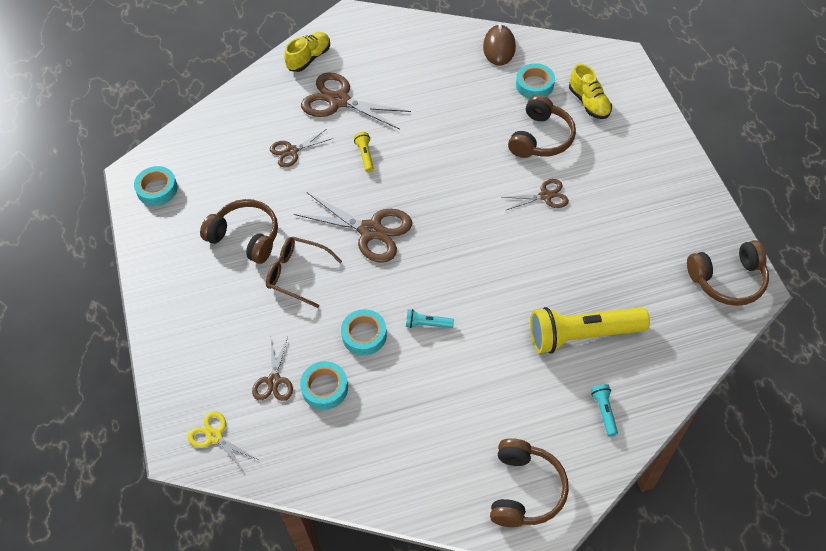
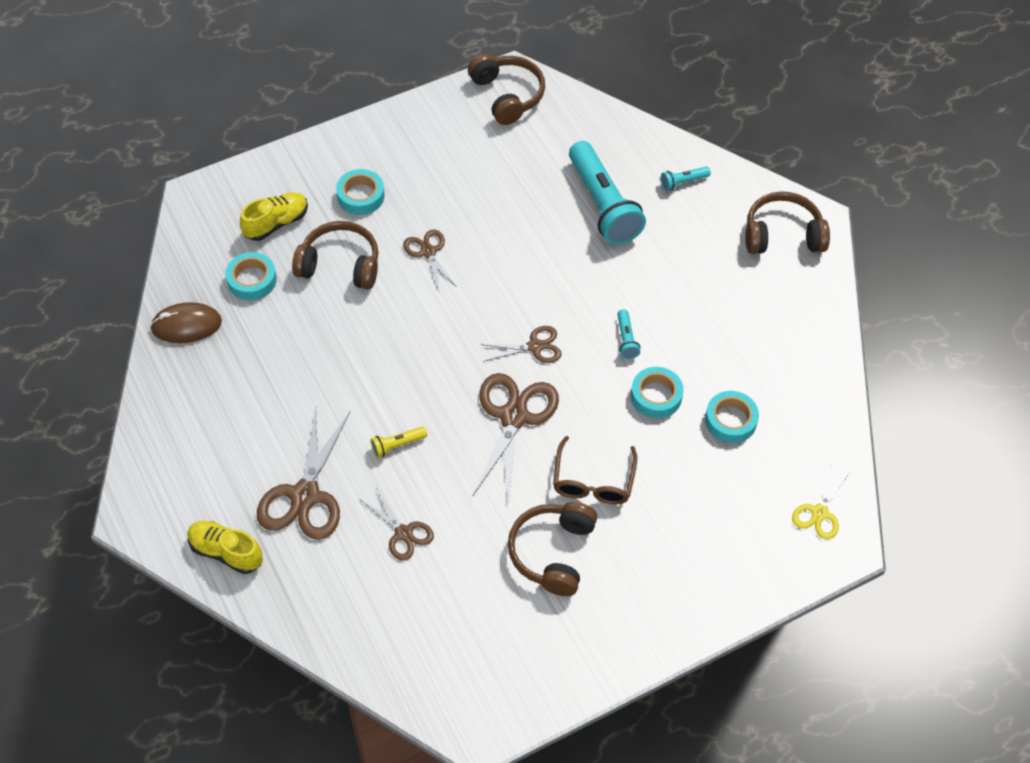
camera: 105 degrees left, 0 degrees up
(157, 189) = (498, 687): turquoise tape -> turquoise tape (361, 196)
(274, 380) = (737, 472): brown scissors -> brown scissors (535, 347)
(582, 335) = (603, 205): yellow flashlight -> turquoise flashlight

